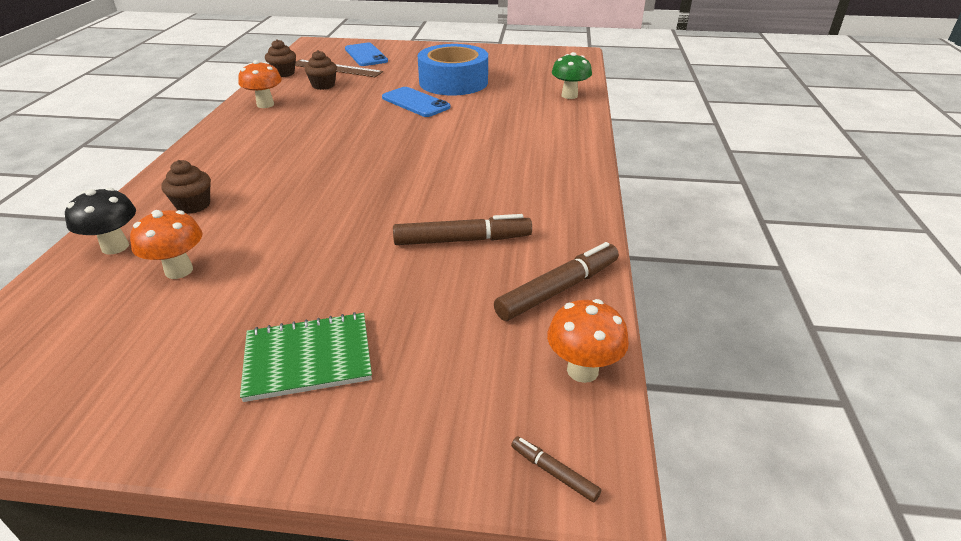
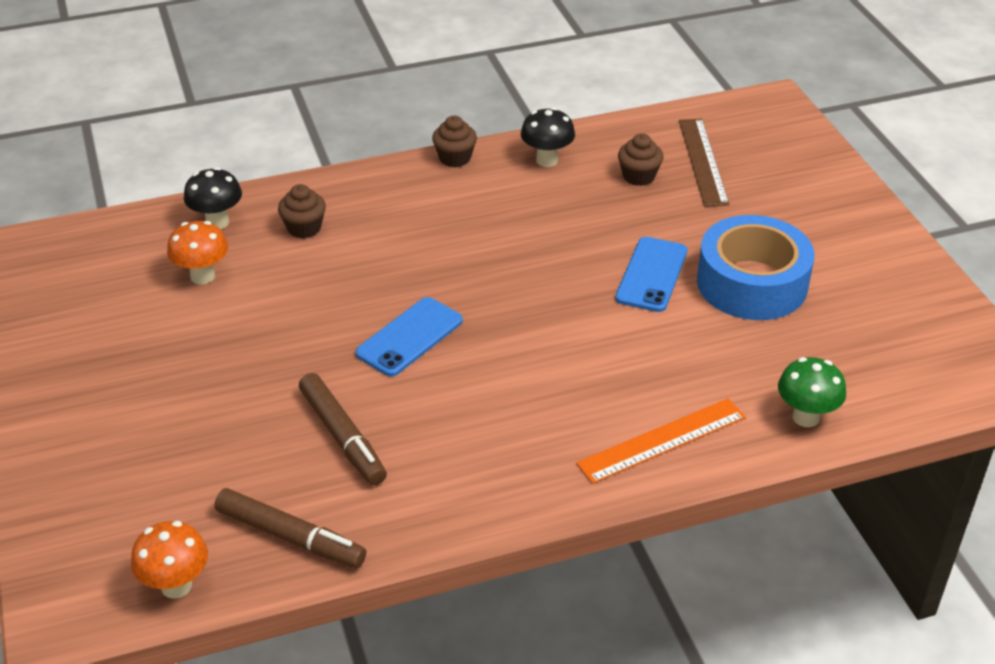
camera: 65 degrees right, 5 degrees up
(265, 104) = (547, 160): orange mushroom -> black mushroom
(283, 73) = (647, 128): brown cupcake -> brown cupcake (455, 158)
(308, 358) = (126, 406): green notebook -> none
(366, 55) = (775, 165): blue phone -> blue phone (409, 337)
(554, 473) = (54, 596): brown marker -> none
(558, 133) = (662, 440): none -> orange ruler

